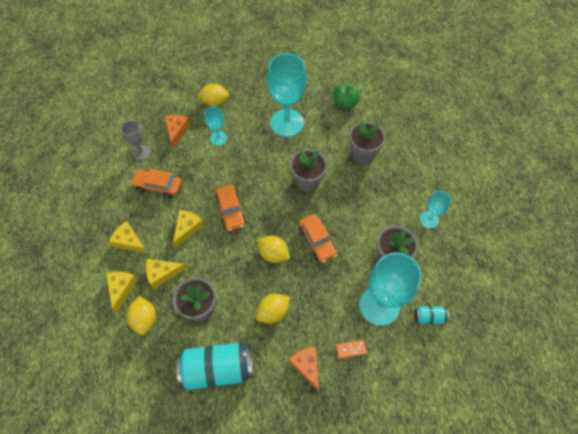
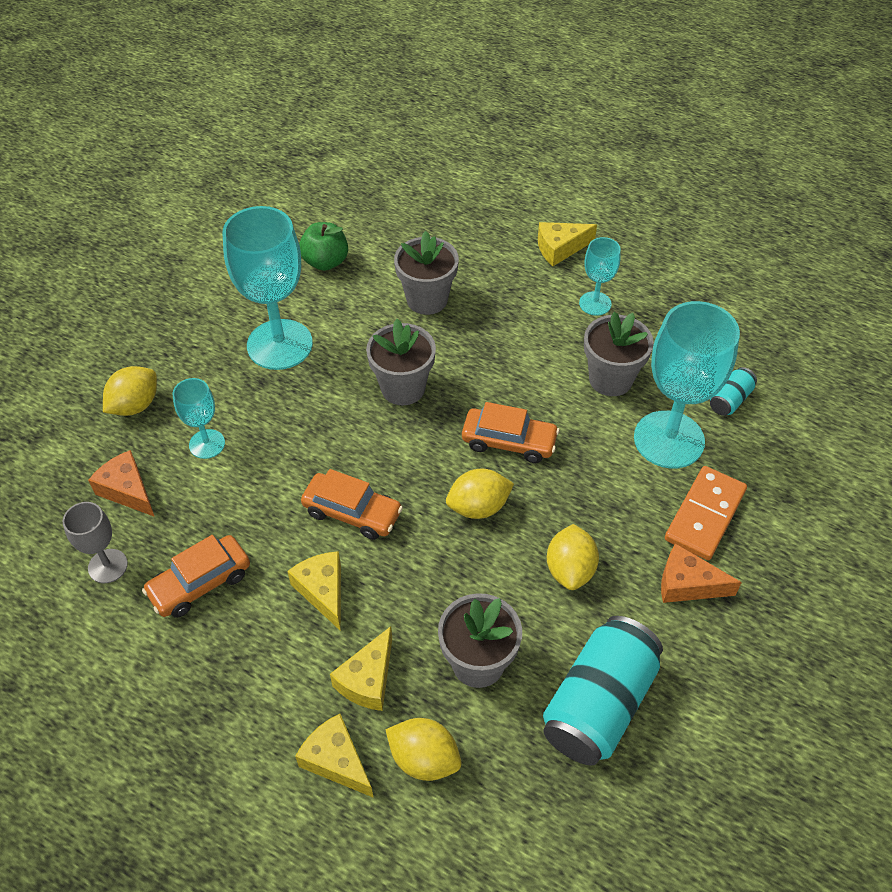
camera: 50 degrees left, 10 degrees down
(129, 241) = (259, 692): yellow cheese -> yellow cheese (560, 248)
(350, 349) = (704, 515): orange domino -> orange domino, size x1.96

